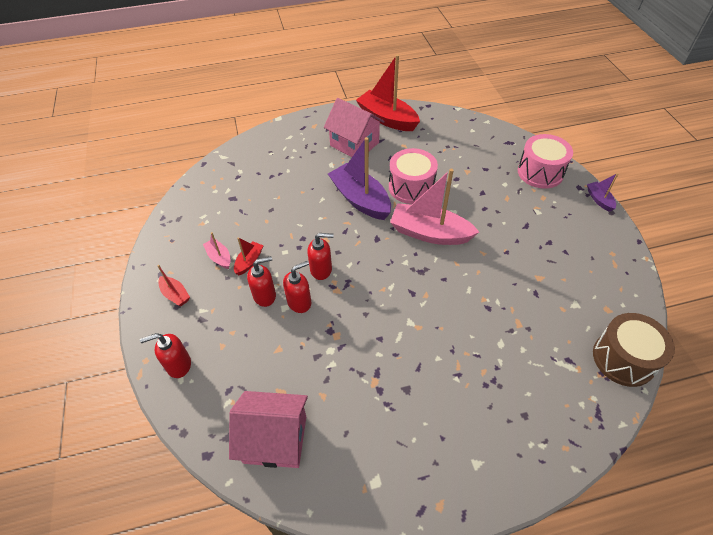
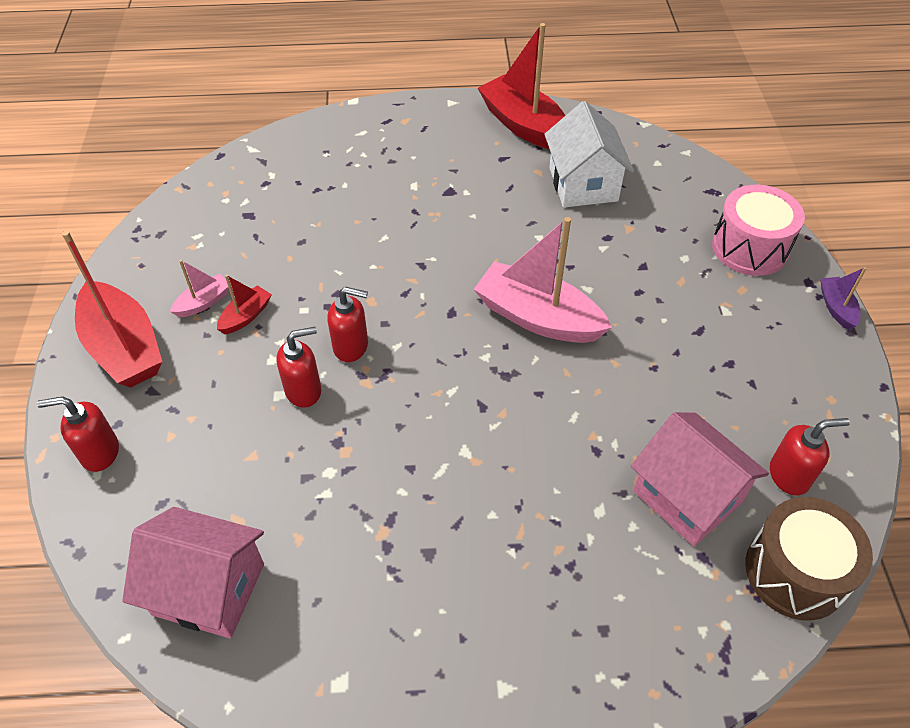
camera: 10 degrees right, 0 degrees up
(175, 294) = (124, 347): red boat -> red boat, size x2.13
(219, 257) = (203, 302): pink boat -> pink boat turned 75 degrees clockwise
(265, 296) = (255, 372): red soap dispenser -> red soap dispenser (789, 475)
(354, 144) = (460, 158): pink house -> pink house (687, 496)
(360, 199) = (443, 247): purple boat -> none
(411, 187) = (530, 240): pink drum -> none
(432, 149) = (583, 184): none -> white house

